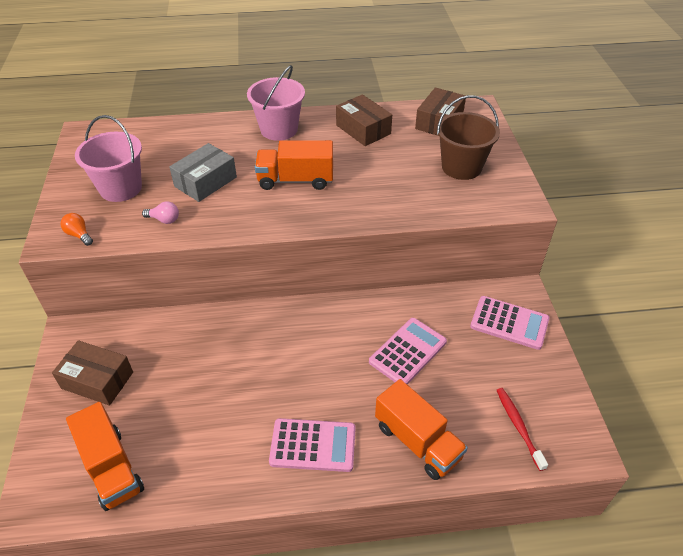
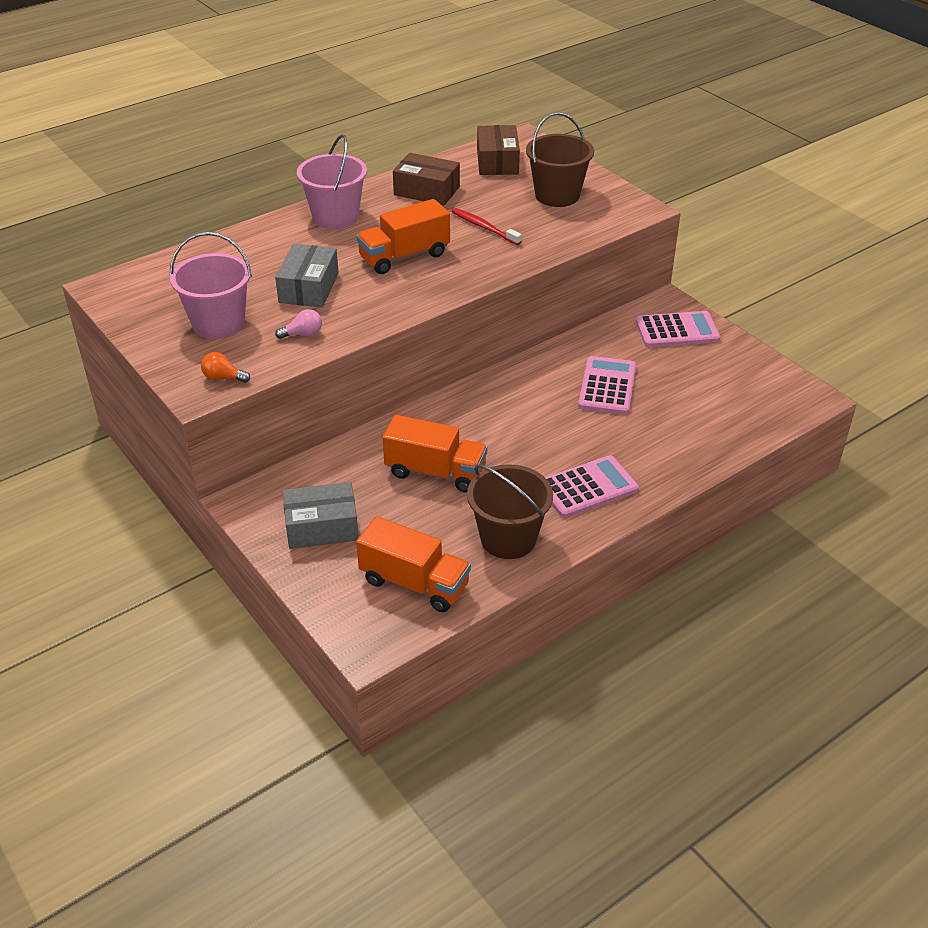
camera: 30 degrees left, 5 degrees down
(97, 380) = (322, 527): brown box -> grey box
(212, 463) = (508, 538): none -> brown bucket
(417, 441) = (675, 448): orange truck -> orange truck (435, 472)
(518, 426) = (748, 403): red toothbrush -> red toothbrush (484, 227)

